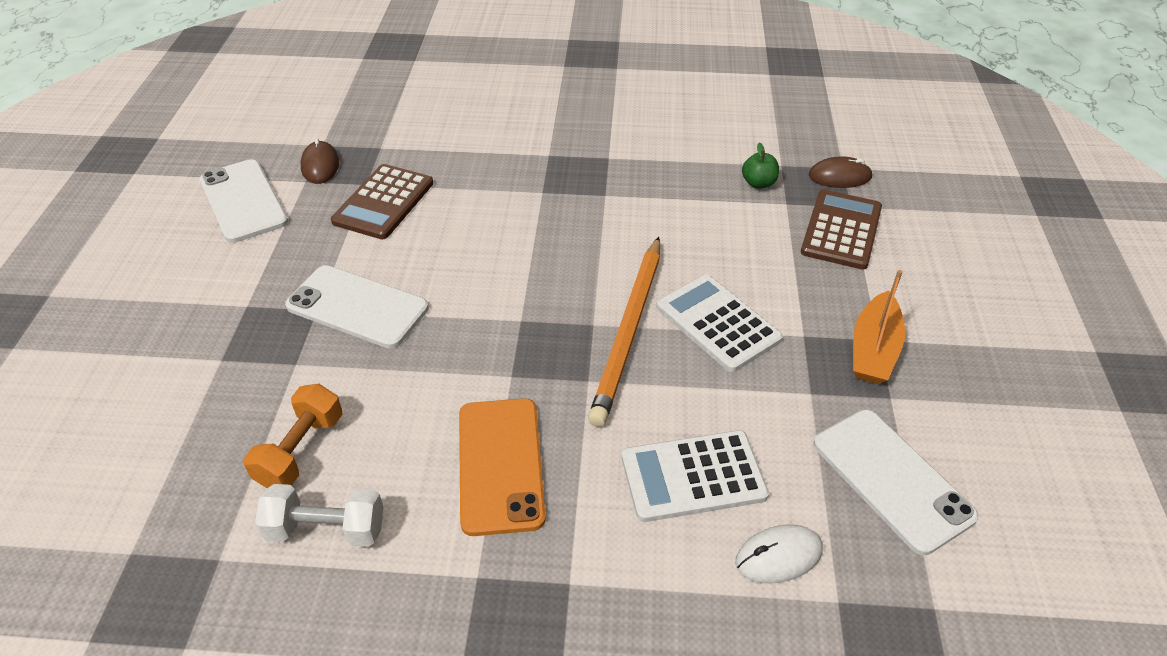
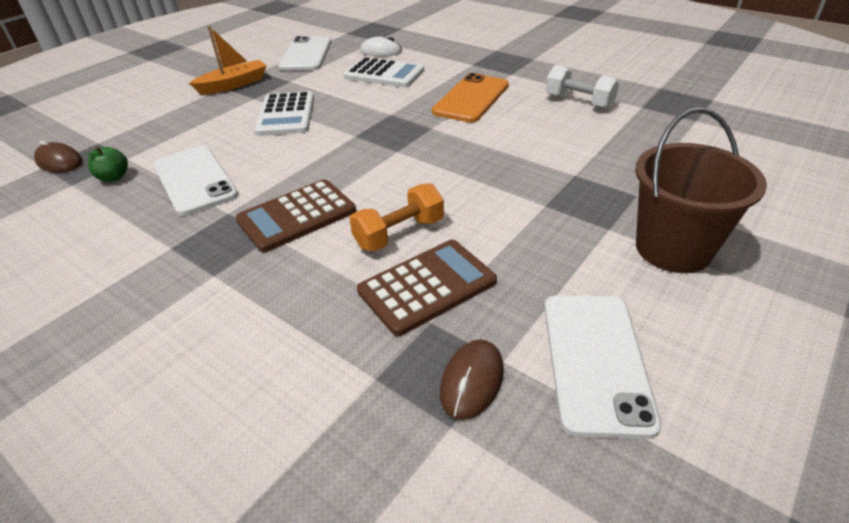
camera: 145 degrees left, 5 degrees down
(184, 306) = (673, 248): none -> brown bucket
(300, 451) = (584, 131): orange dumbbell -> orange dumbbell (399, 233)
(357, 307) = (510, 196): white phone -> white phone (195, 180)
(629, 330) = (338, 126): orange pencil -> none
(841, 230) = (134, 132): brown calculator -> brown calculator (297, 216)

